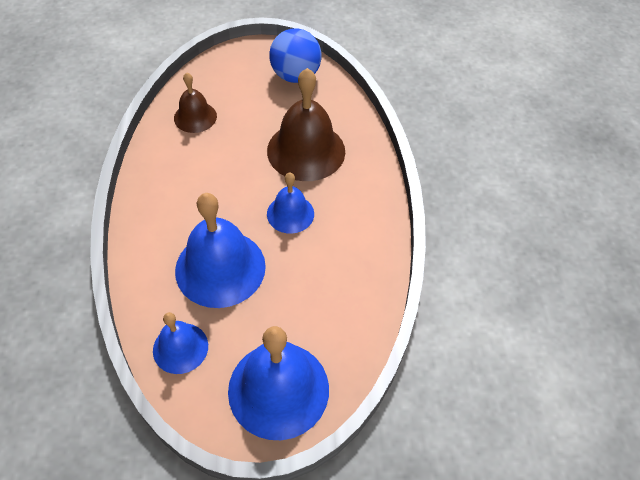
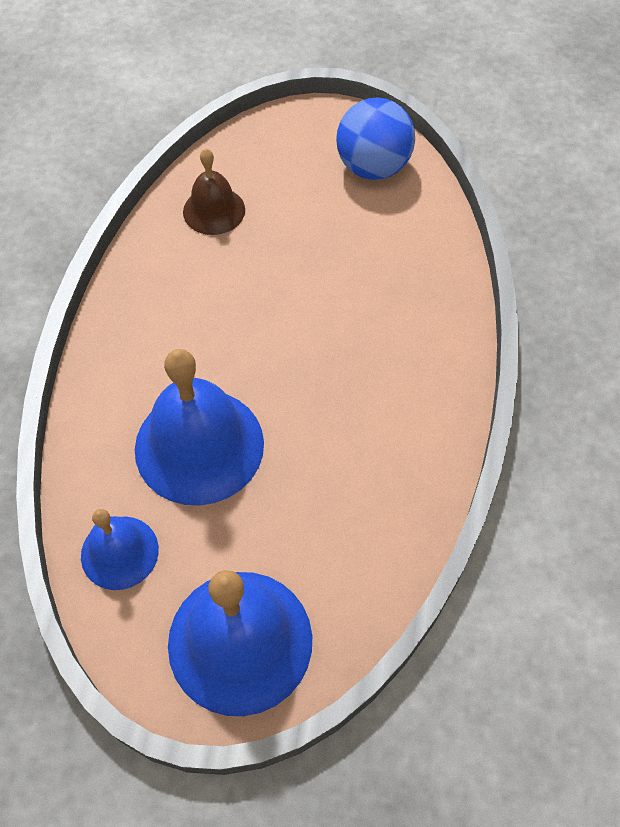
camera: 15 degrees right, 5 degrees up
(290, 214) = (316, 382): blue bell -> none
(306, 151) = (361, 288): brown bell -> none

